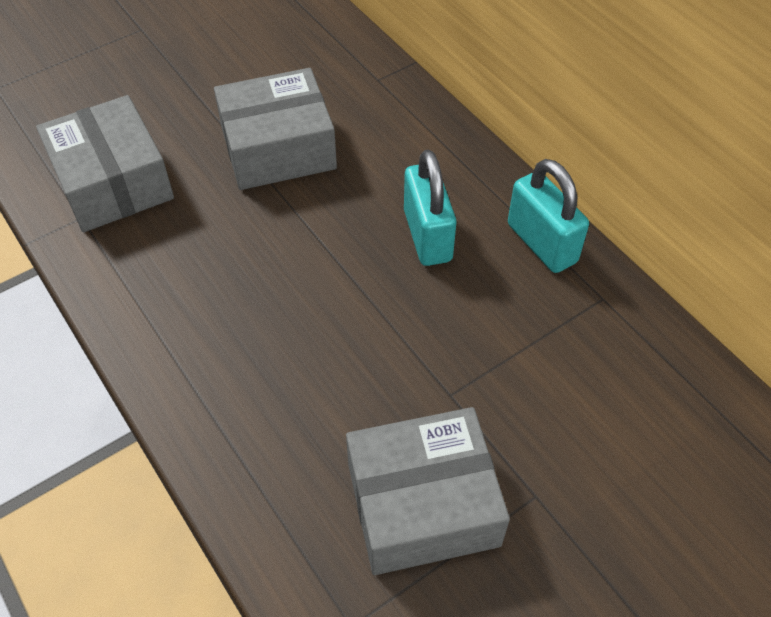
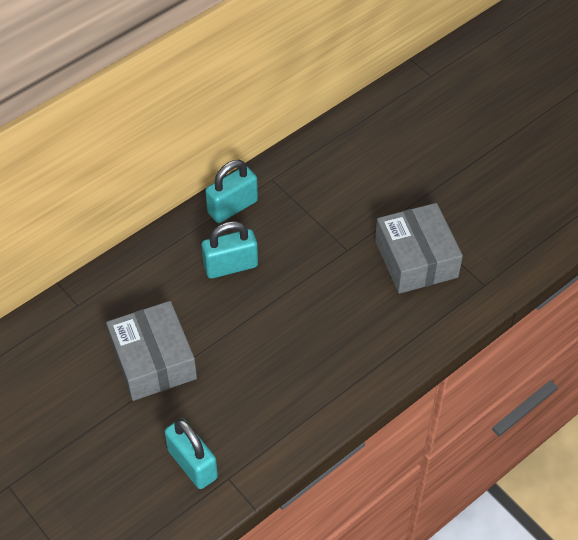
camera: 95 degrees left, 0 degrees up
(113, 182) = (192, 464): grey box -> turquoise padlock

